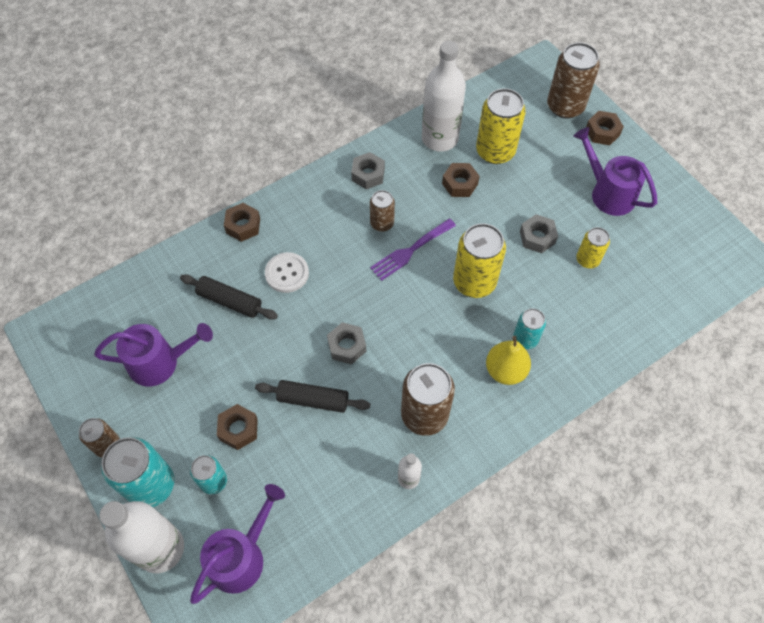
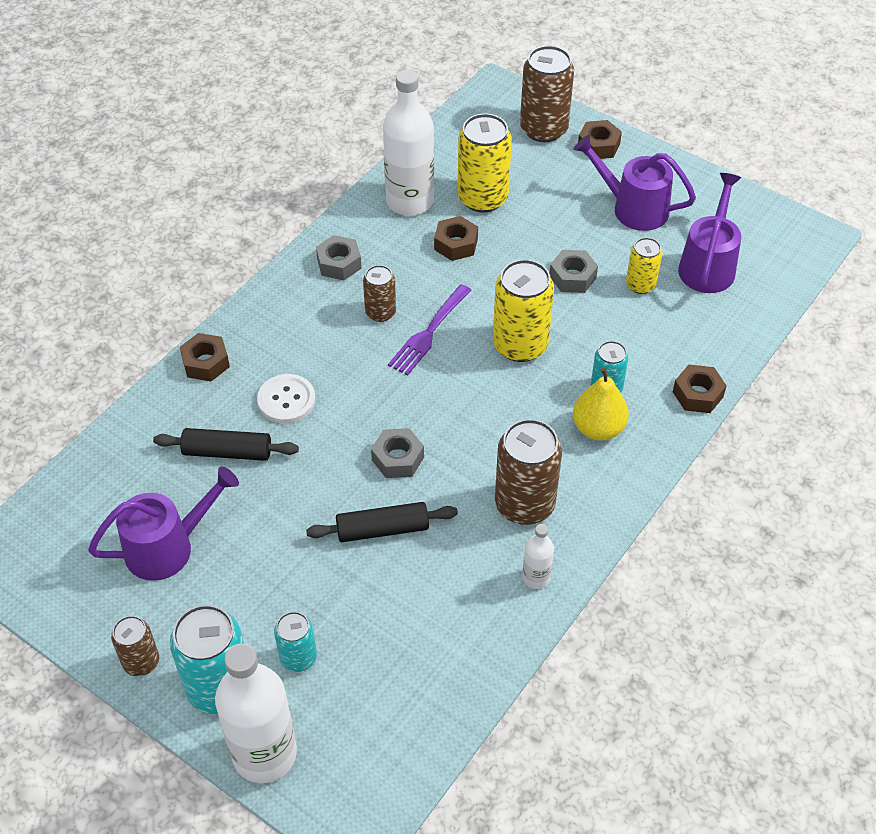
camera: 20 degrees left, 10 degrees down
(238, 429) = (304, 590): brown nut -> brown nut (698, 394)
(242, 556) = (371, 727): purple watering can -> purple watering can (708, 265)

